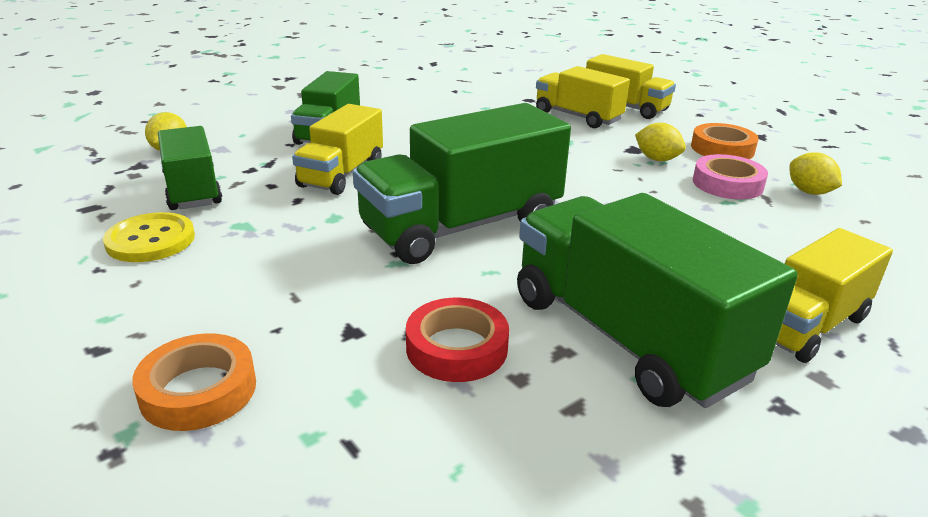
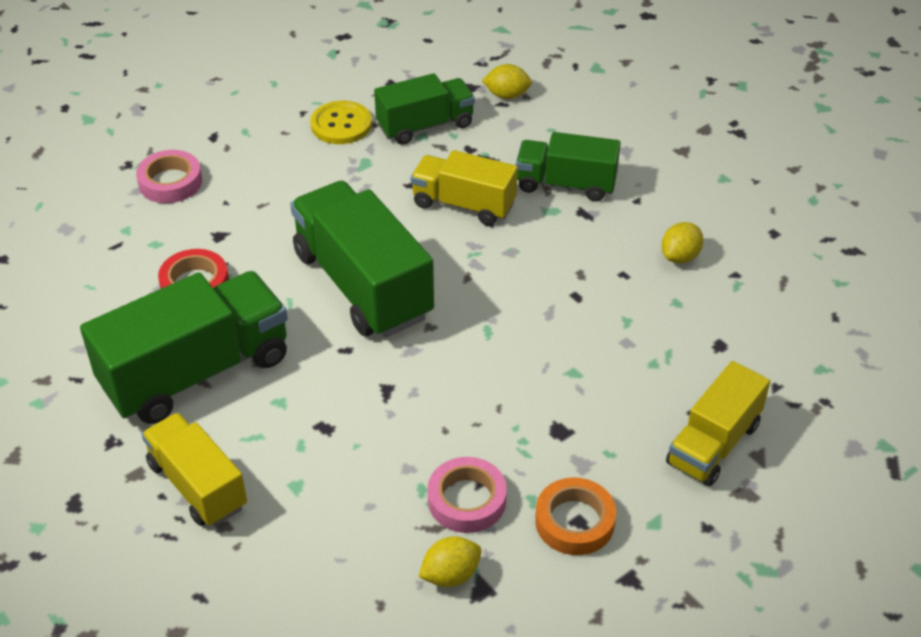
camera: 90 degrees right, 15 degrees up
(198, 390) = (170, 182): orange tape -> pink tape
(577, 116) = (663, 389): yellow truck -> none
(657, 159) = (531, 447): yellow lemon -> yellow lemon (680, 256)

